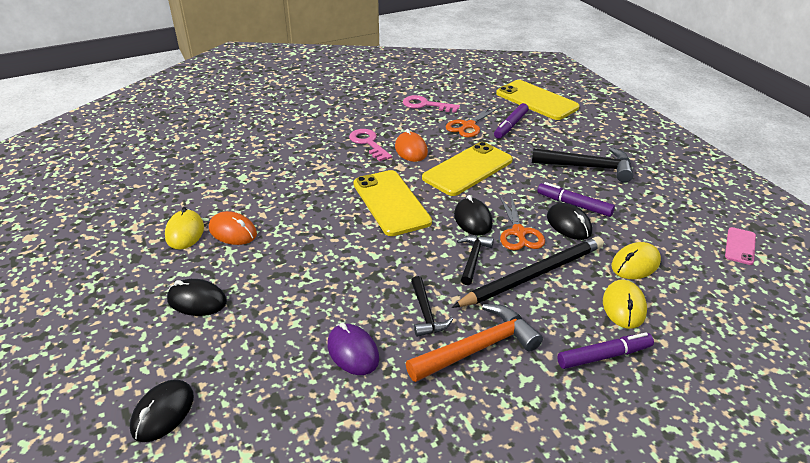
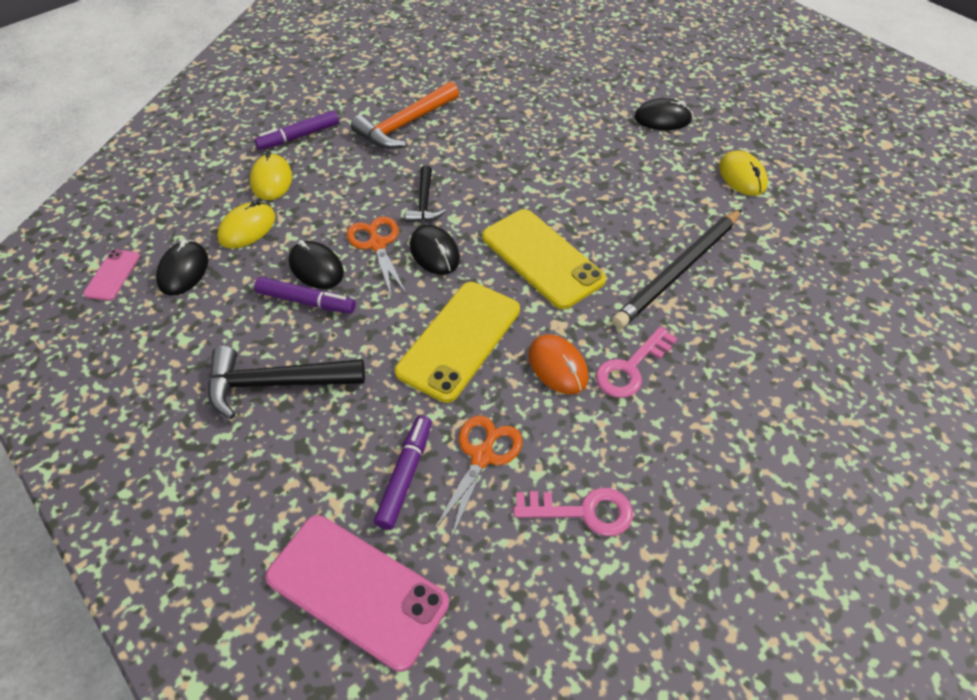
camera: 165 degrees right, 15 degrees up
(163, 413) = (615, 53): black mouse -> black mouse (183, 271)
(233, 231) = (694, 186): orange mouse -> none
(353, 352) = (506, 106): purple mouse -> none
(368, 143) = (630, 368): pink key -> pink key turned 90 degrees clockwise
(426, 313) = (456, 143): black hammer -> none
(533, 275) = (359, 196): black pencil -> black pencil (678, 271)
(536, 100) = (357, 589): yellow phone -> pink phone

